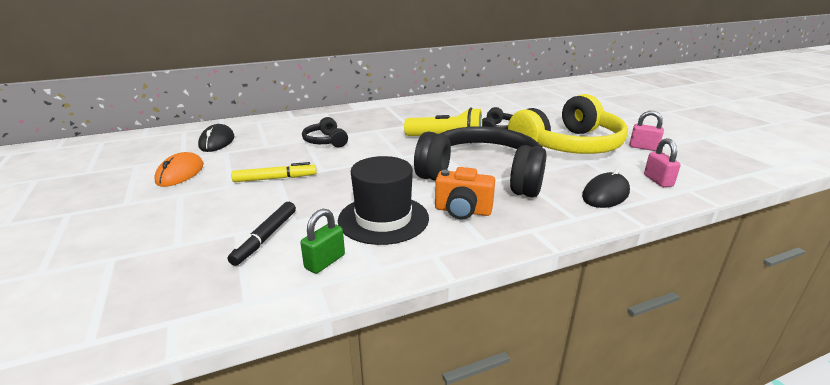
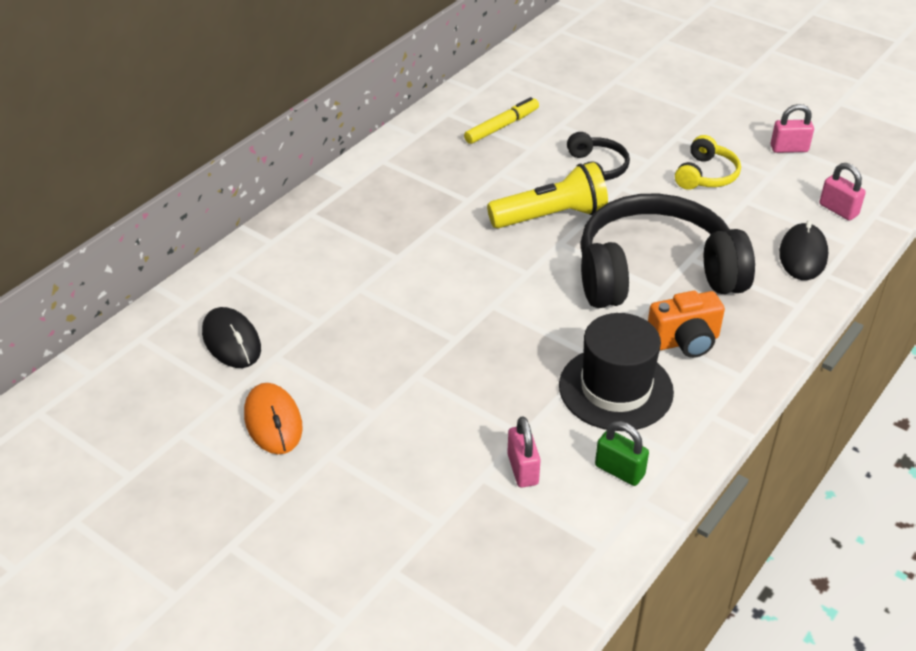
camera: 30 degrees left, 15 degrees up
(266, 237) = (522, 469): black marker -> pink padlock
(275, 178) = (415, 378): yellow marker -> yellow marker (501, 126)
(325, 141) = (391, 279): black headphones -> none
(325, 262) = (619, 470): green padlock -> green padlock turned 60 degrees counterclockwise
(568, 146) = (706, 175): yellow headphones -> yellow headphones, size x0.45

